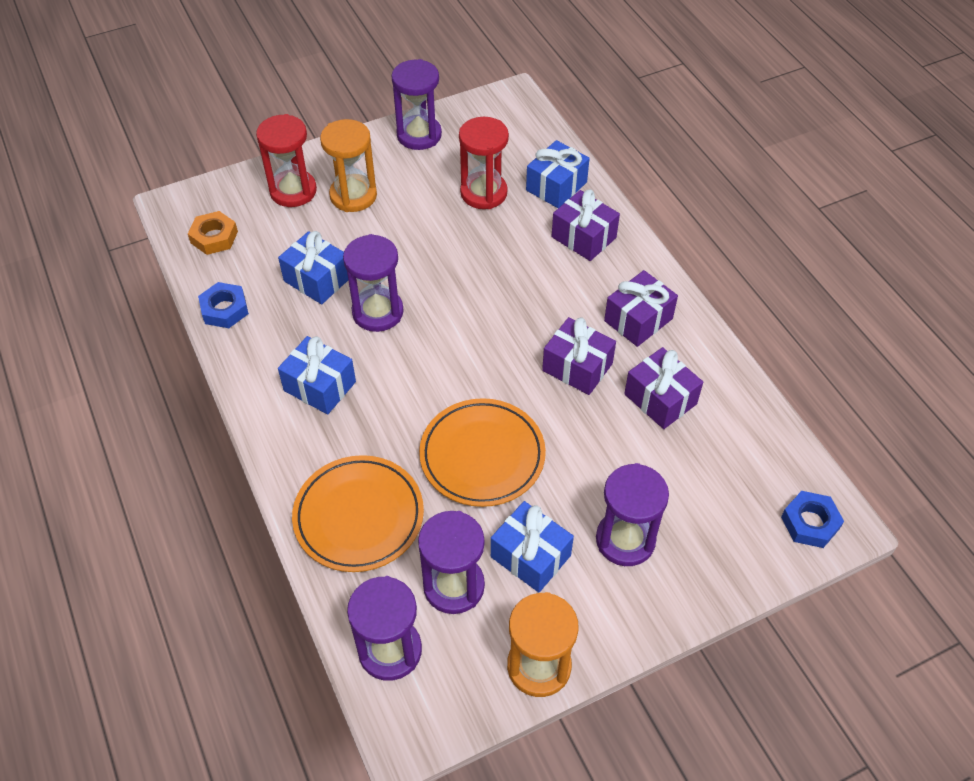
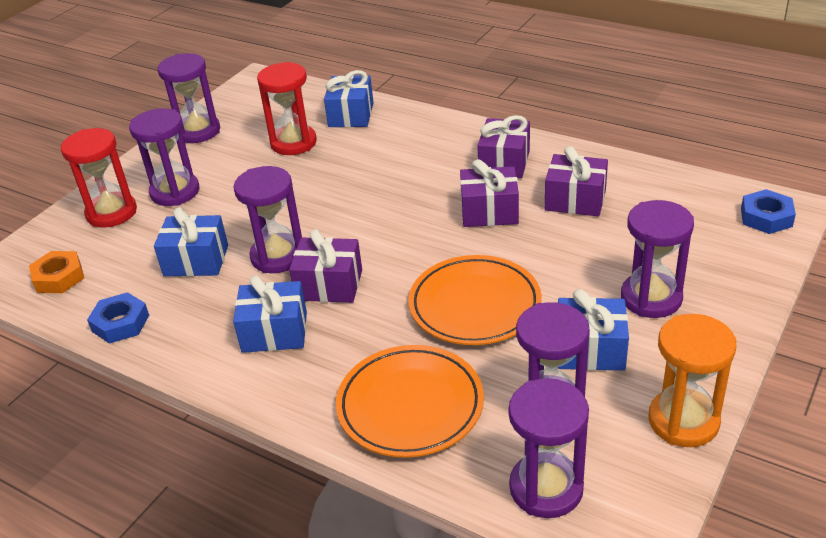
camera: 30 degrees left, 15 degrees down
(353, 196) = (175, 192): orange hourglass -> purple hourglass
(583, 237) = (406, 134): purple gift -> purple gift (329, 285)

